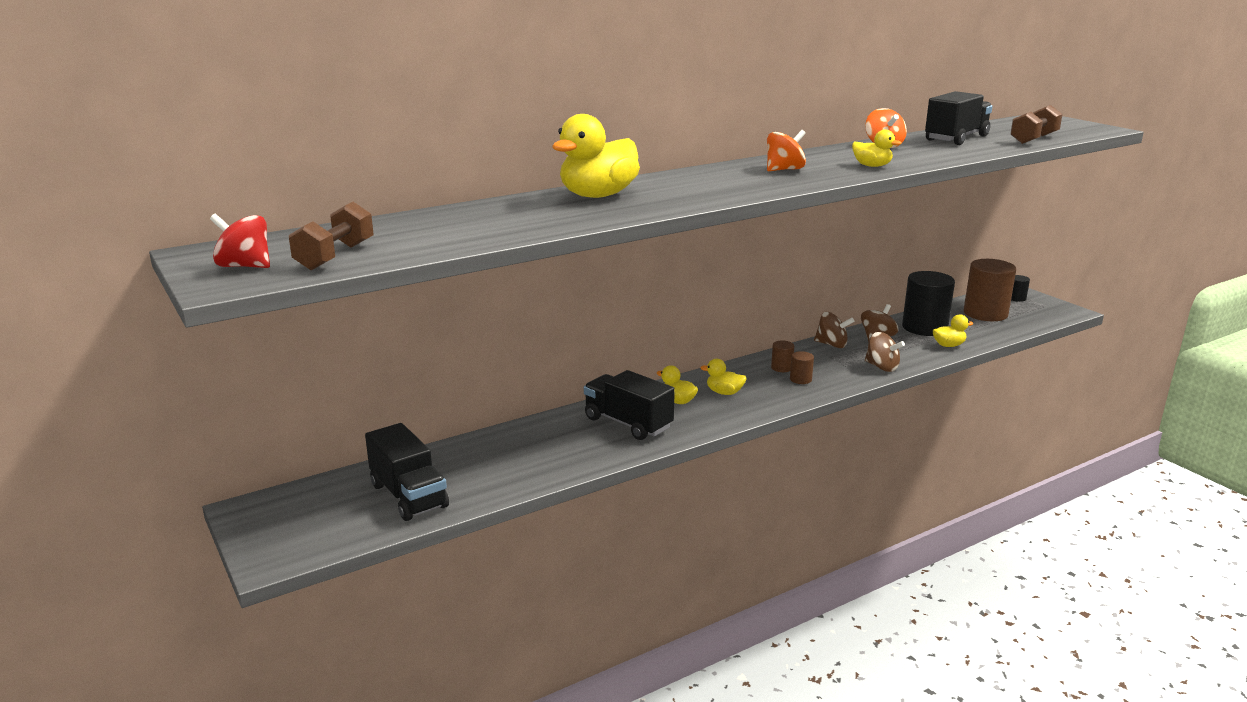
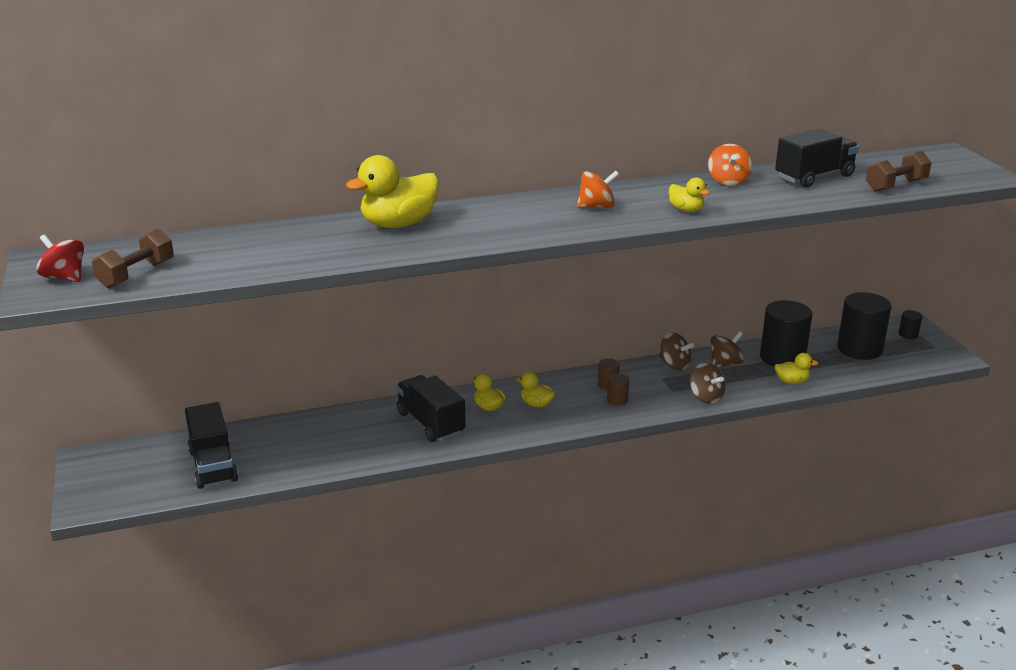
camera: 15 degrees right, 5 degrees up
(985, 313) = (859, 349): brown cylinder -> black cylinder

